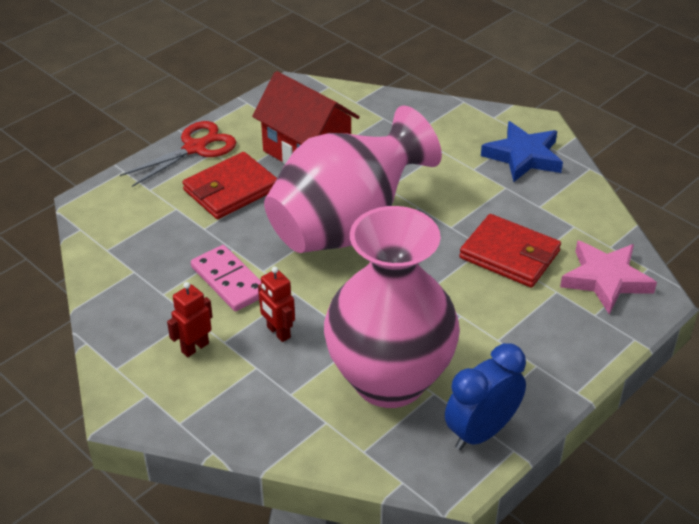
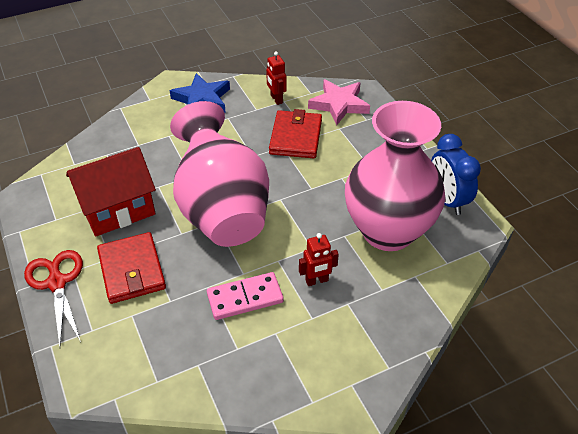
camera: 70 degrees left, 5 degrees up
(195, 347) = (311, 339): red robot -> red robot (276, 99)
(509, 254) = (295, 137): red wallet -> red wallet turned 45 degrees counterclockwise

